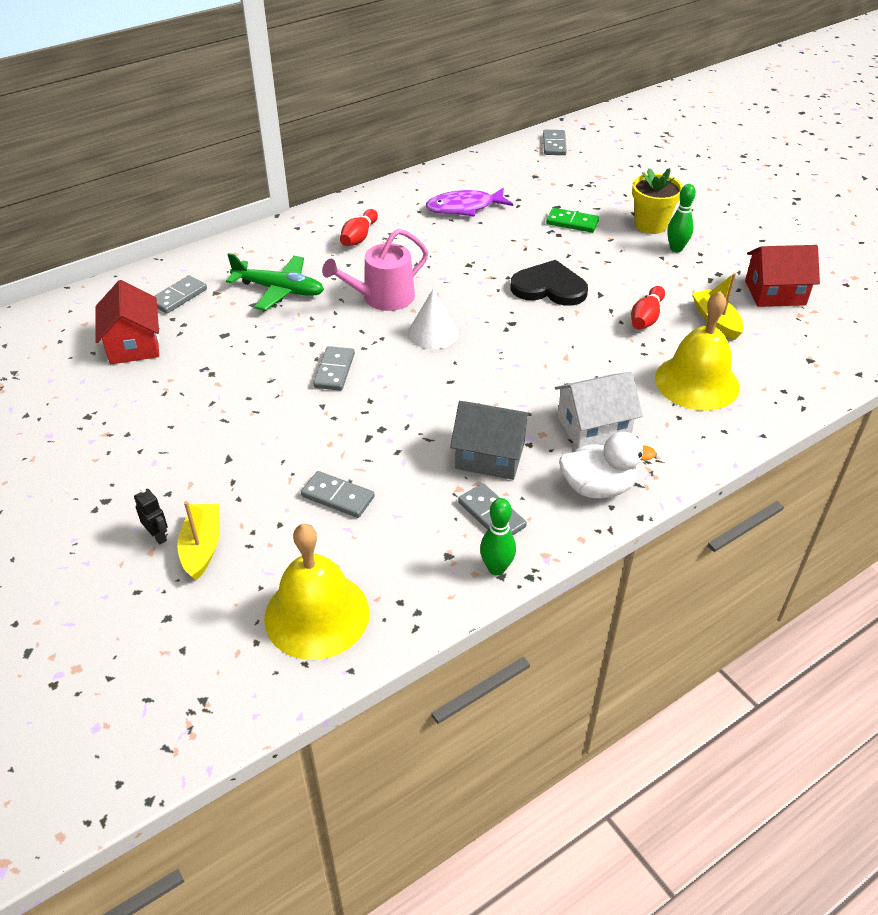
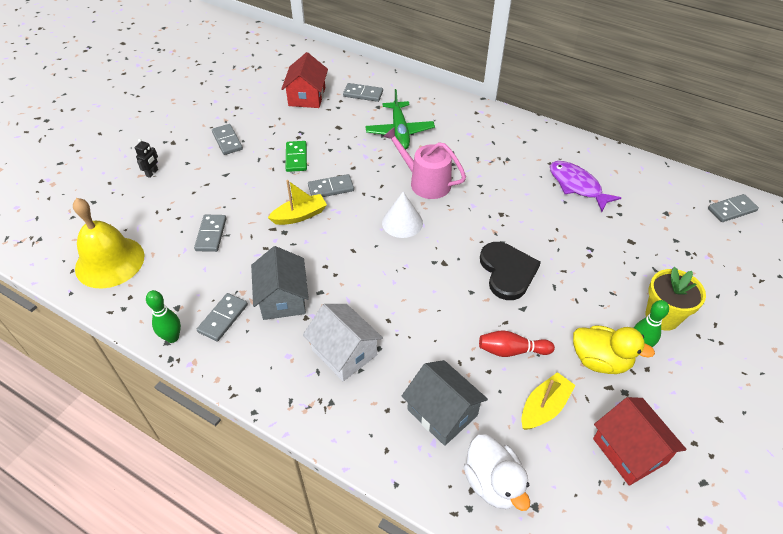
camera: 65 degrees right, 5 degrees up
(134, 344) = (307, 96): red house -> red house turned 45 degrees counterclockwise
(157, 442) = (227, 141): none -> grey domino
(202, 547) = (149, 193): yellow boat -> yellow boat (299, 215)
(359, 237) = (489, 145): red bowling pin -> none
(572, 222) = (615, 259): green domino -> green domino (296, 158)
(597, 487) = (275, 374): white duck -> white duck (493, 483)
(681, 273) = (600, 361): none -> yellow duck
(697, 382) = (442, 412): yellow bell -> grey house

